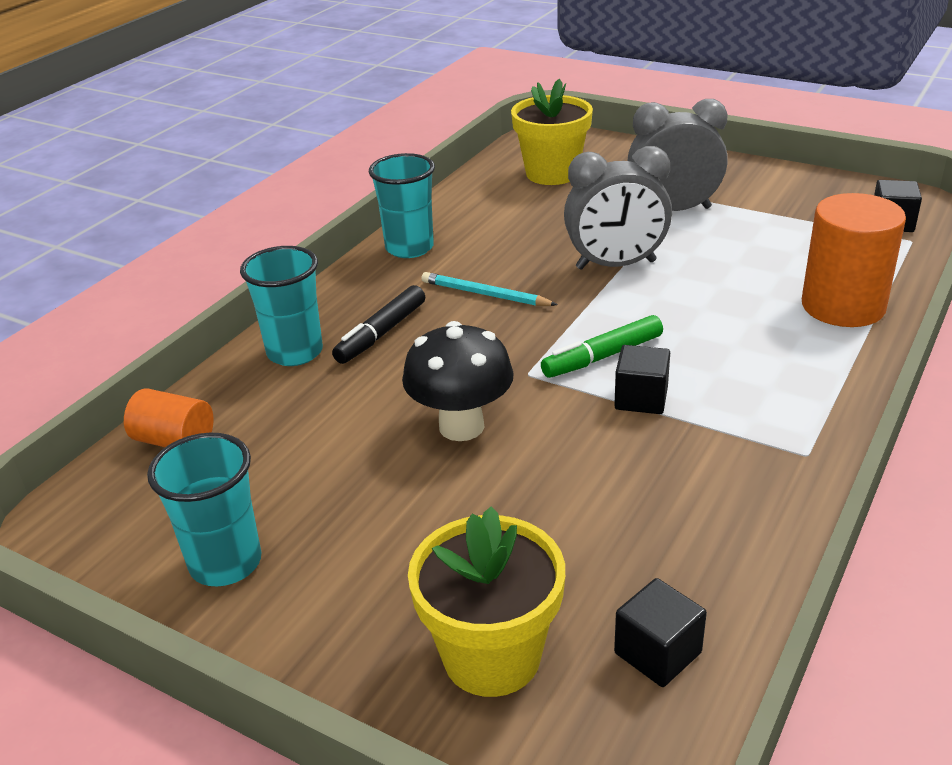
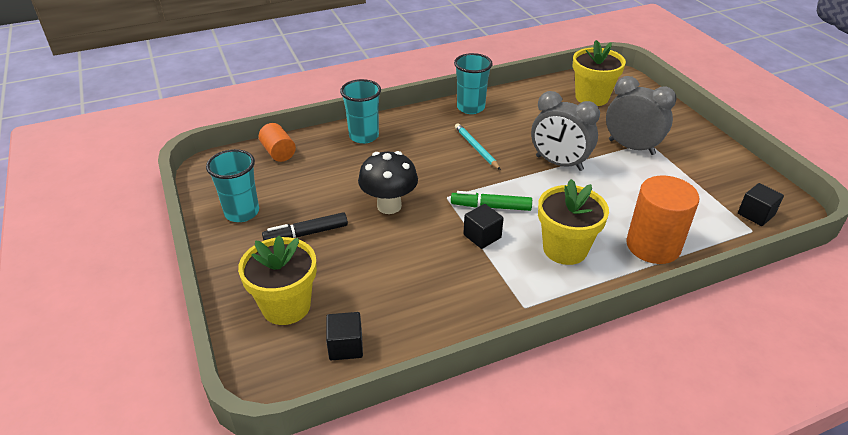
camera: 35 degrees right, 5 degrees up
(381, 333) = (408, 145): black marker -> black marker (306, 234)
(758, 360) = (565, 249): none -> yellow flower pot

